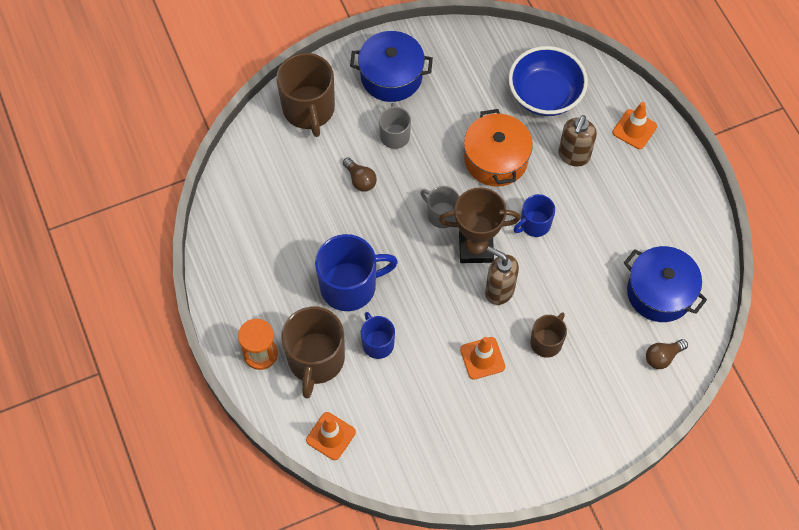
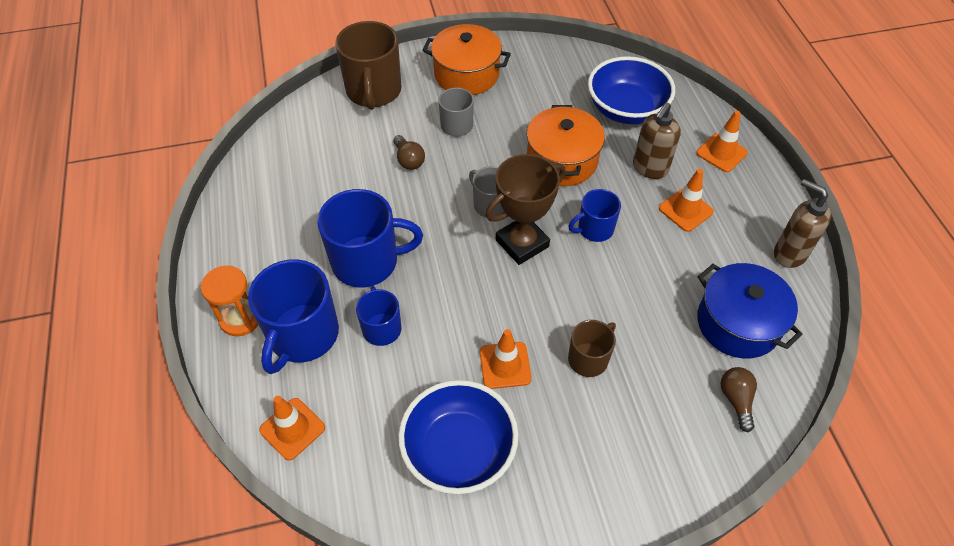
camera: 10 degrees right, 10 degrees down
(316, 360) = (302, 335): brown mug -> blue mug
(391, 76) = (466, 74): blue pot -> orange pot
(461, 431) = (459, 451): none -> blue bowl
(476, 248) = (522, 243): brown trophy -> brown trophy turned 45 degrees counterclockwise
(499, 291) = (540, 292): brown soap dispenser -> brown soap dispenser (789, 253)
(608, 193) = (685, 210): none -> orange traffic cone
(662, 357) = (736, 400): brown light bulb -> brown light bulb turned 105 degrees clockwise

